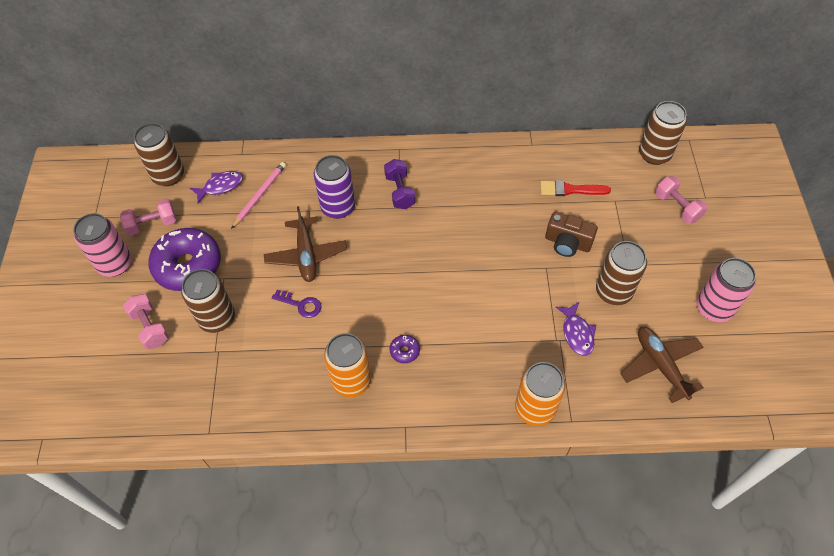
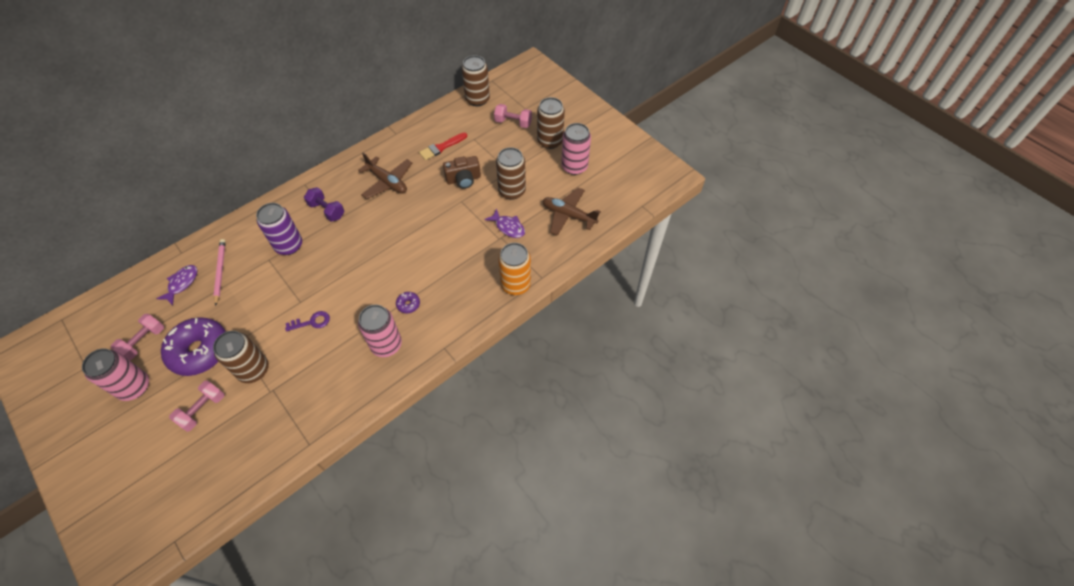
camera: 40 degrees left, 0 degrees up
(150, 327) = (203, 410): pink dumbbell -> pink dumbbell turned 75 degrees counterclockwise
(168, 175) = (129, 301): brown can -> brown can (550, 141)
(306, 255) = (290, 289): brown plane -> brown plane (387, 182)
(351, 381) = (386, 345): orange can -> pink can

